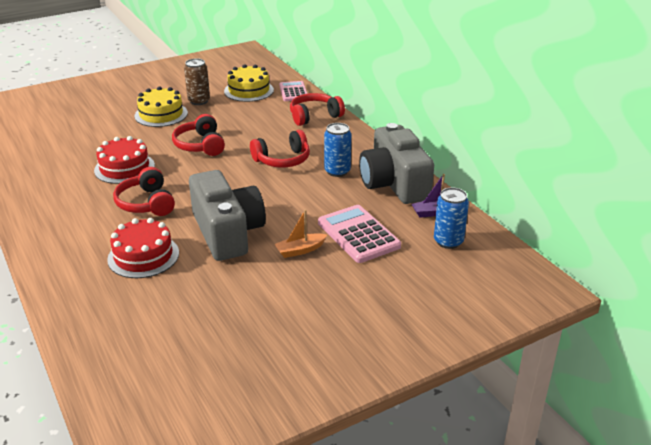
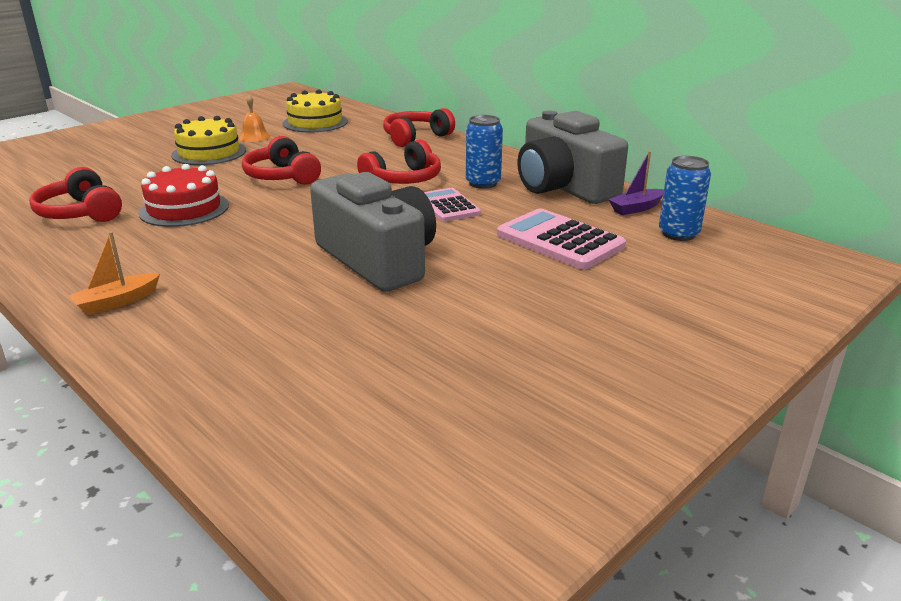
camera: 15 degrees left, 5 degrees down
(143, 256) = (267, 301): red cake -> none
(146, 203) = (238, 242): red headphones -> red headphones (81, 213)
(199, 101) = (254, 136): brown can -> orange bell
(293, 92) = (373, 119): pink calculator -> pink calculator (448, 206)
(300, 250) = (495, 266): orange boat -> orange boat (117, 302)

